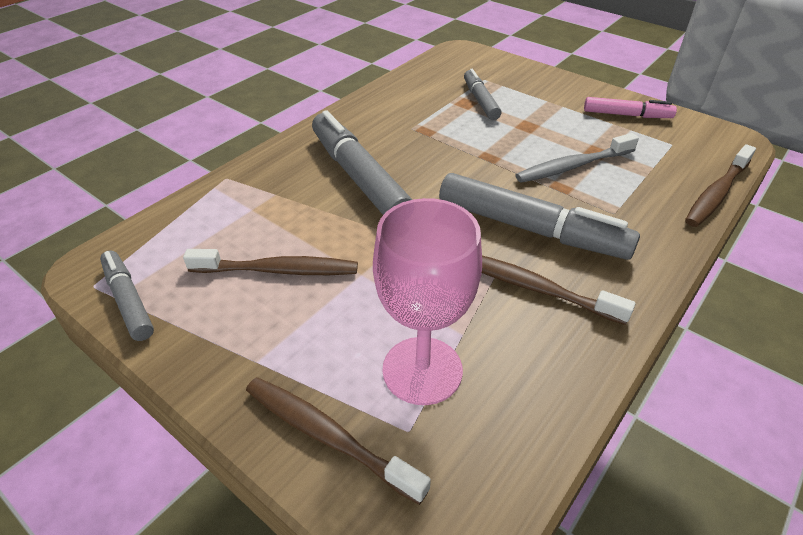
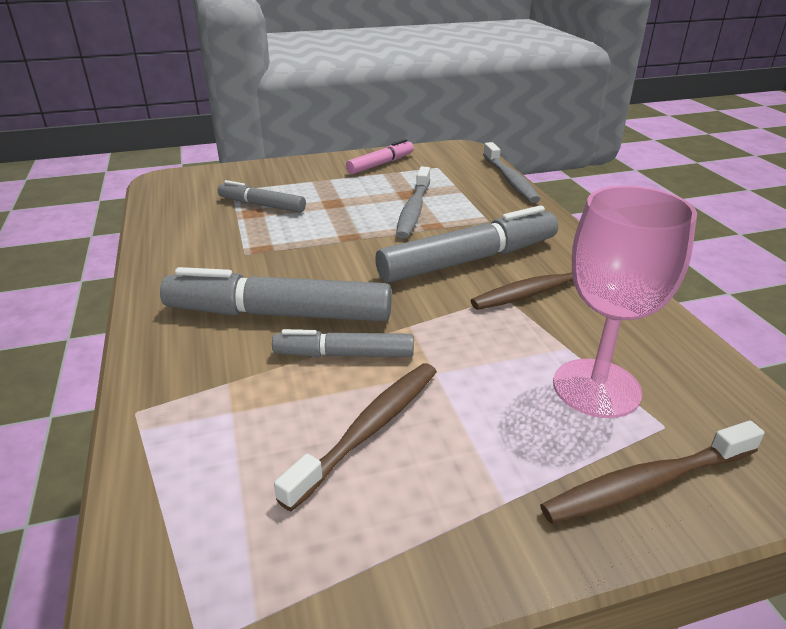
camera: 55 degrees left, 10 degrees down
(128, 300) = (281, 603): grey marker -> grey marker (344, 354)
(716, 193) = (510, 179): brown toothbrush -> grey toothbrush

